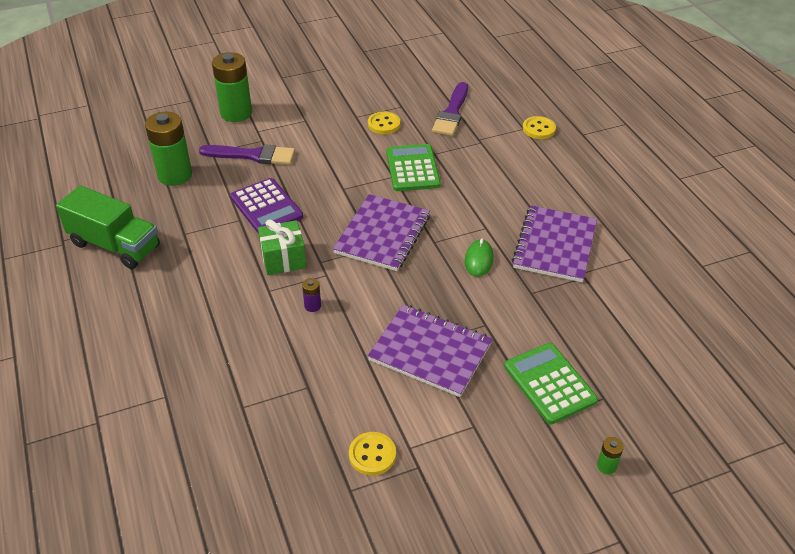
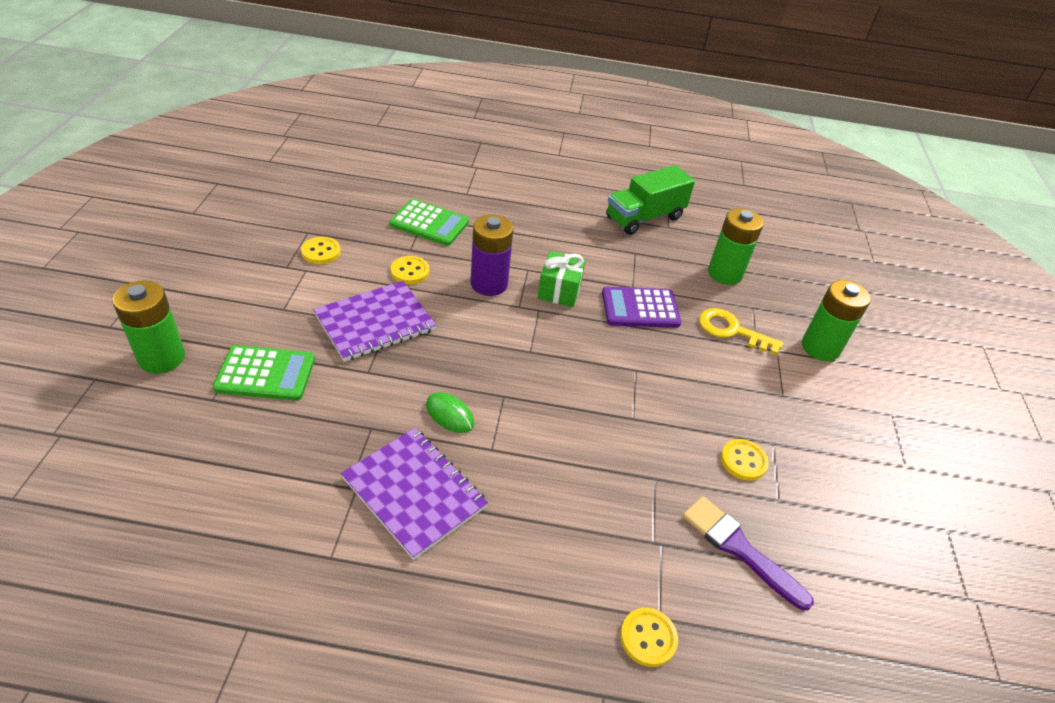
camera: 115 degrees right, 0 degrees up
(252, 155) = (731, 330): purple brush -> yellow key
(312, 306) = (489, 284): purple battery -> purple battery, size x2.37
(342, 368) = (410, 271): none -> yellow button
(382, 234) = (544, 364): purple notebook -> none
(412, 168) = (637, 442): green calculator -> green calculator (429, 223)
(606, 466) = (162, 358): green battery -> green battery, size x2.37

